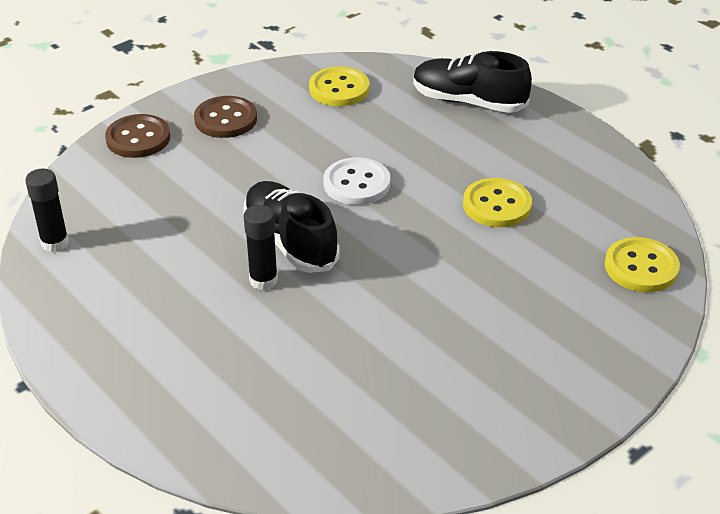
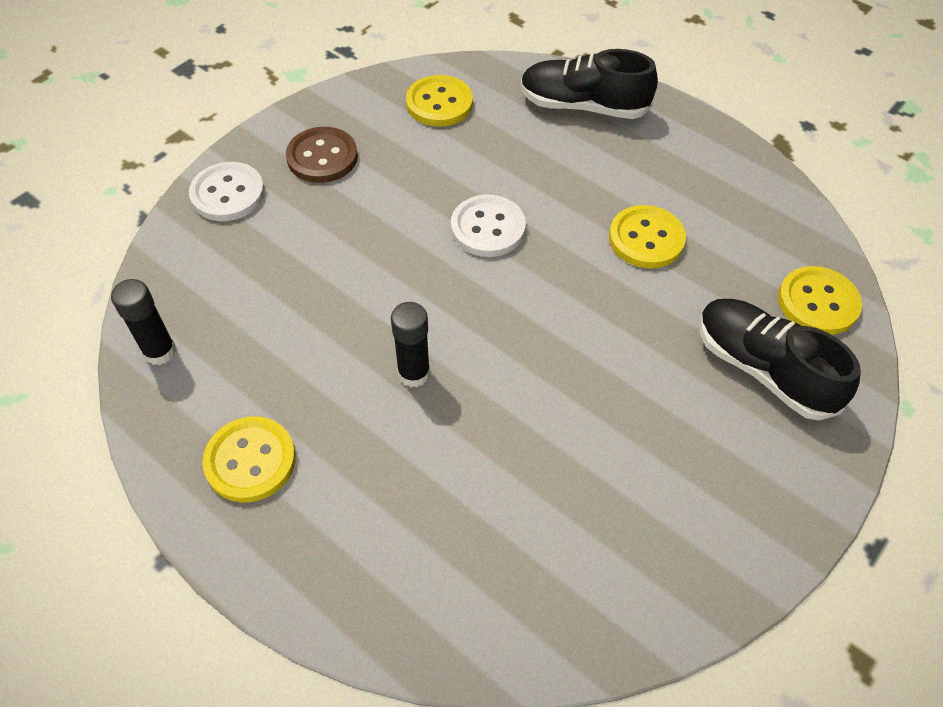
camera: 10 degrees left, 15 degrees up
(111, 325) = (250, 460): none -> yellow button
(138, 138) = (228, 194): brown button -> white button
(290, 242) = (432, 316): black shoe -> black shoe (763, 369)

